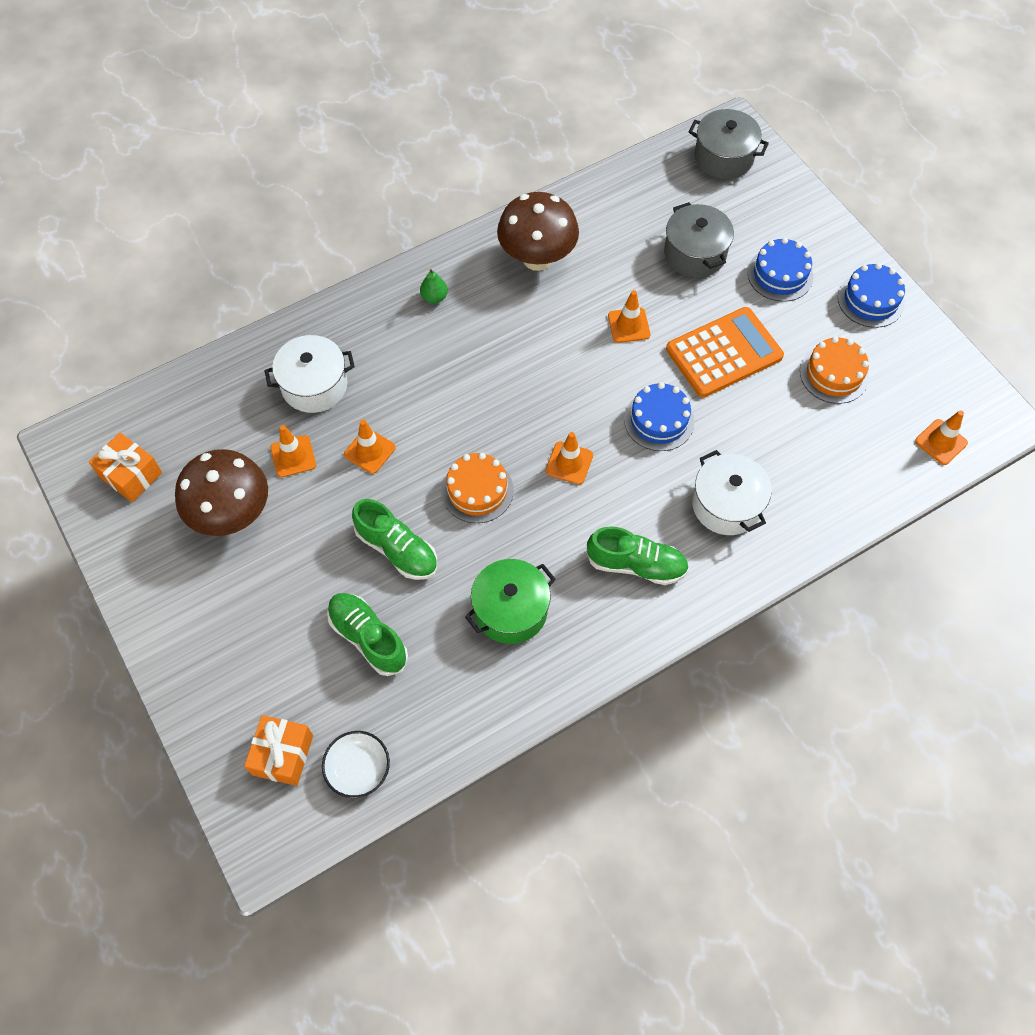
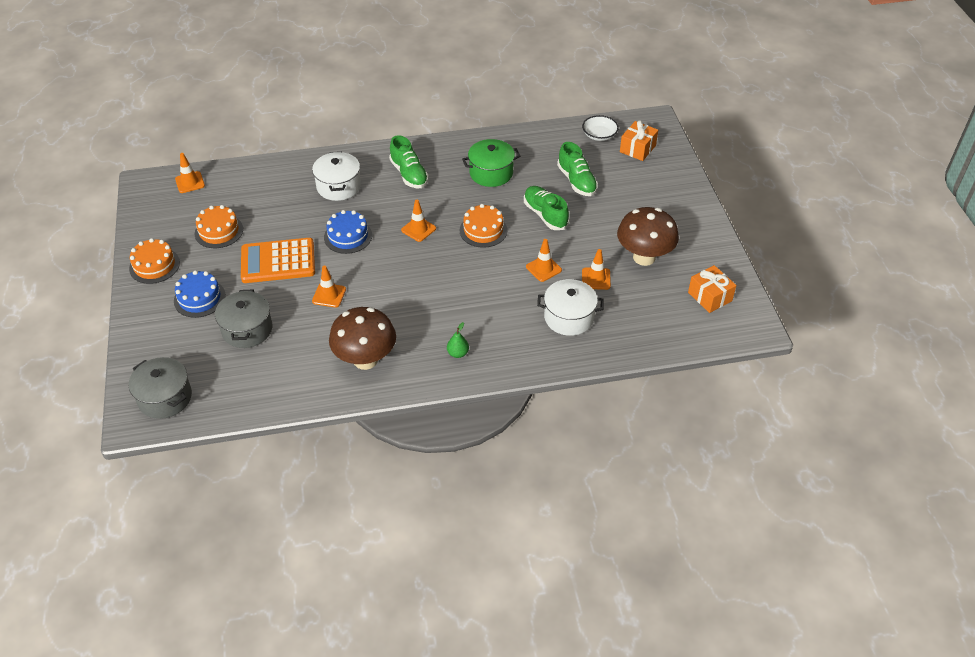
camera: 160 degrees left, 15 degrees down
(636, 564) = (409, 174): green shoe -> green shoe turned 150 degrees counterclockwise
(870, 300) = (154, 265): blue cake -> orange cake

